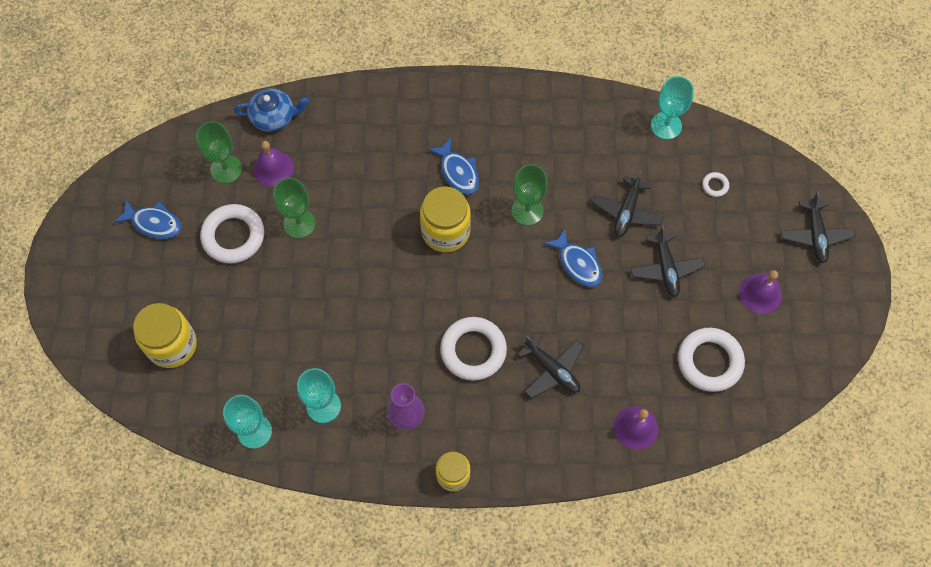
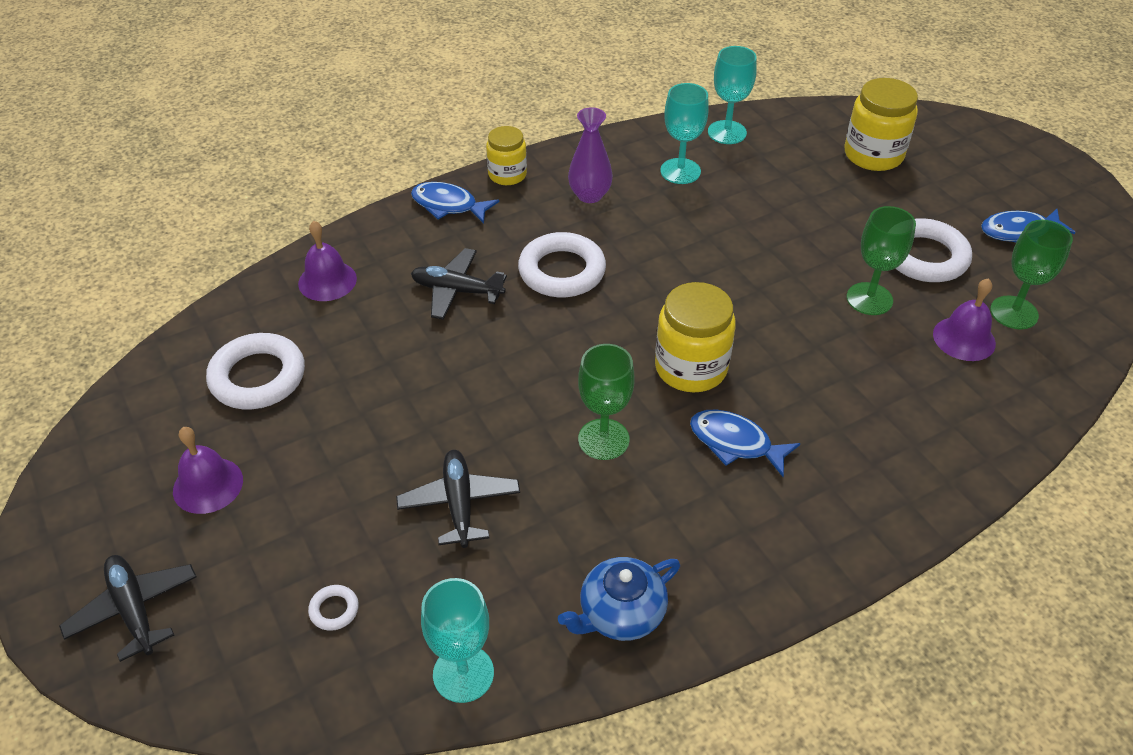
camera: 150 degrees right, 20 degrees down
(274, 117) = (1033, 394): blue teapot -> blue teapot (620, 613)
(577, 263) = (492, 408): blue fish -> blue fish (448, 205)
(666, 268) = (364, 456): black plane -> none

